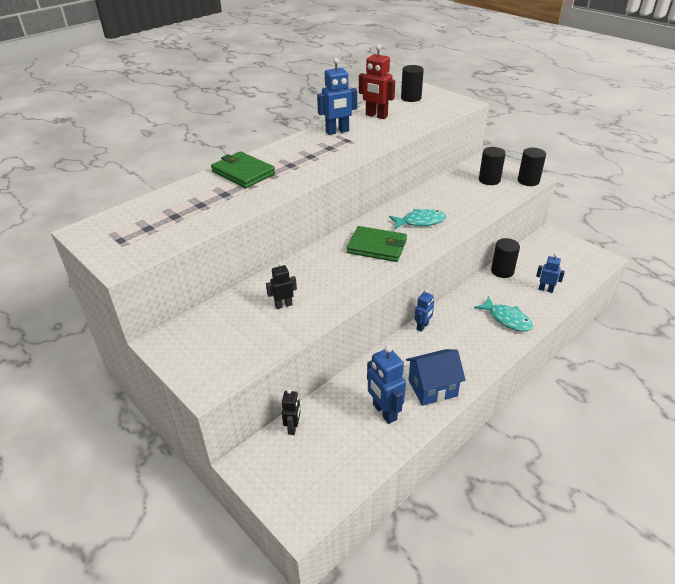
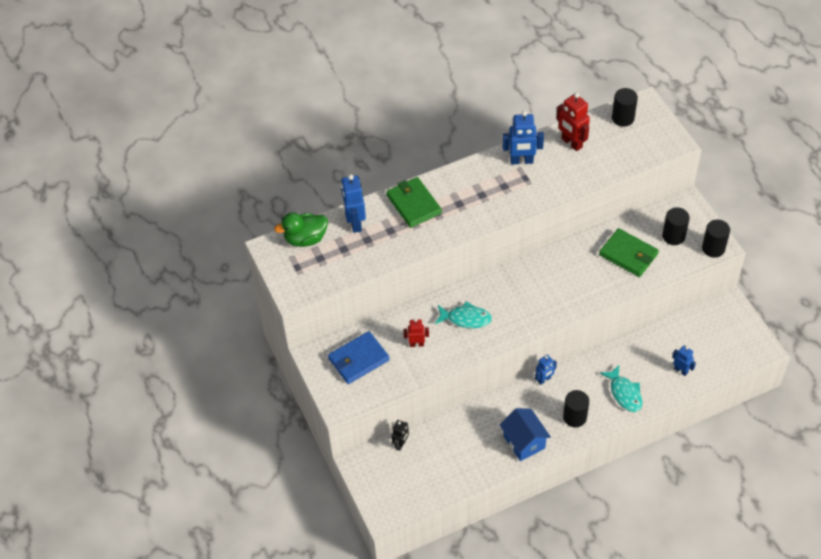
camera: 20 degrees right, 15 degrees up
(127, 216) = (305, 239): none -> green duck
(219, 334) = (358, 359): none -> blue wallet
(283, 305) = (416, 344): black robot -> red robot
(377, 247) = (520, 299): green wallet -> green wallet (628, 254)
(384, 412) = (476, 452): blue robot -> blue robot (355, 223)
(420, 222) = (574, 278): turquoise fish -> turquoise fish (466, 318)
(432, 388) = (524, 442): blue house -> blue house turned 60 degrees clockwise
(502, 271) = (652, 337): black cylinder -> black cylinder (574, 417)

